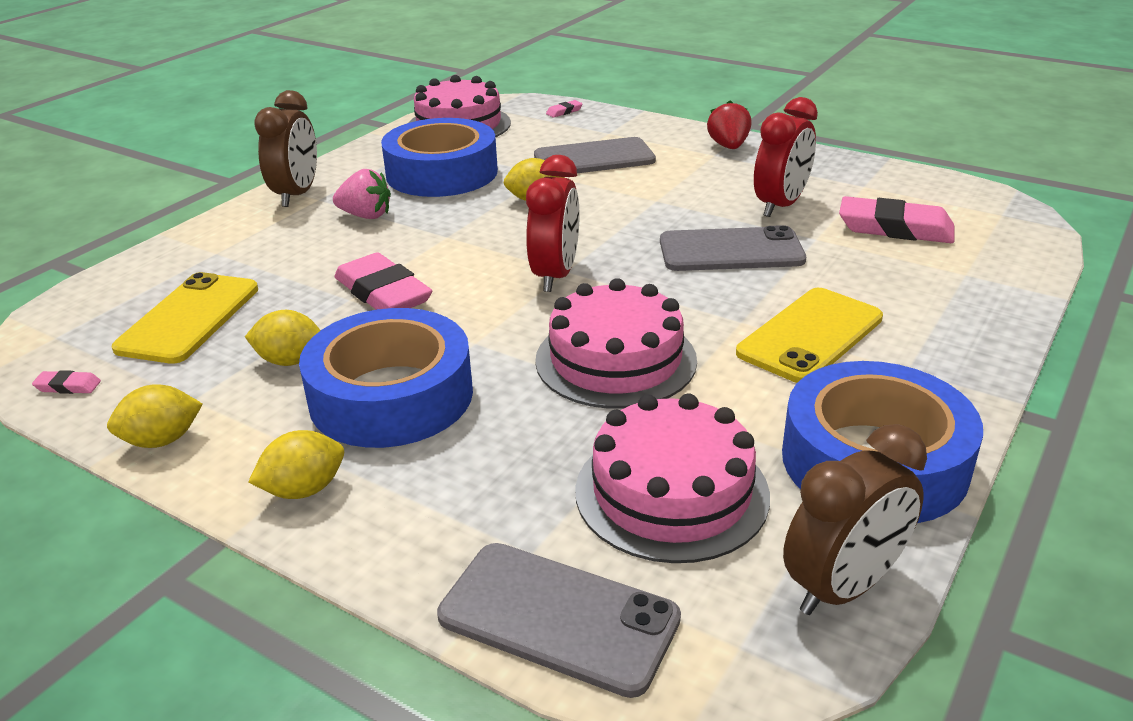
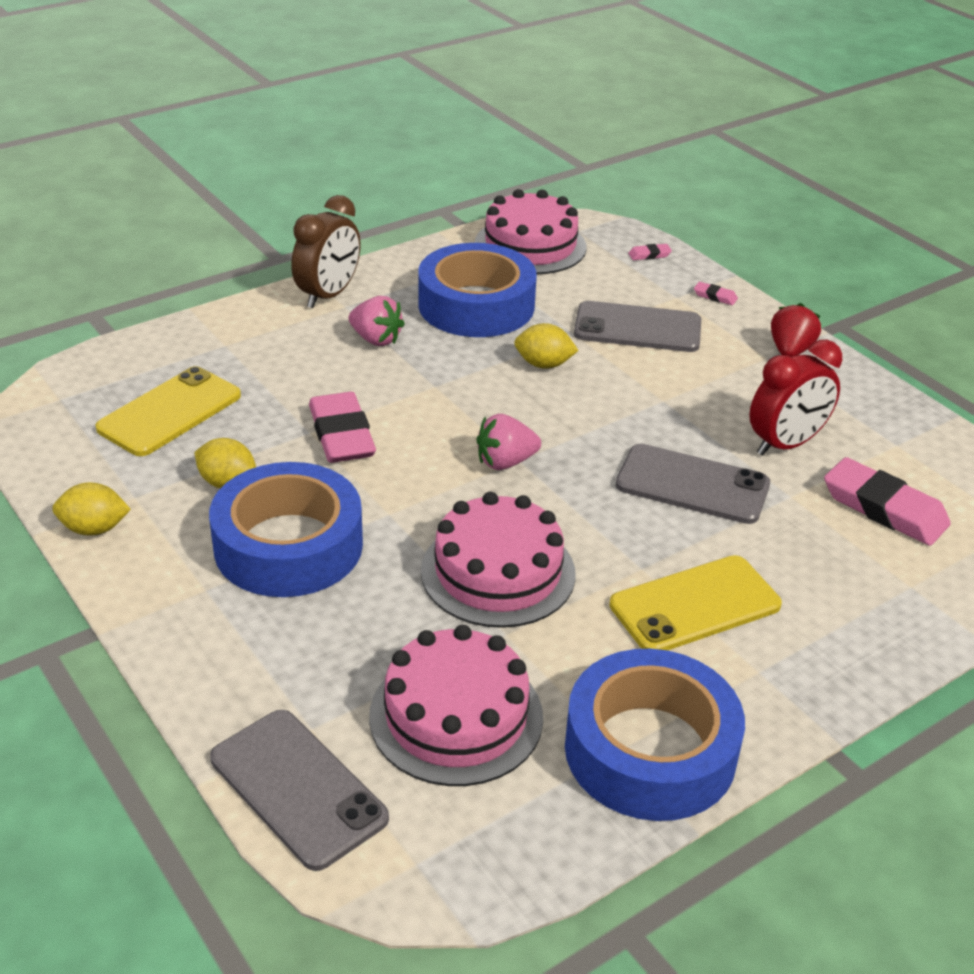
camera: 20 degrees right, 5 degrees up
(68, 386) = (49, 453): pink eraser -> pink eraser (715, 296)
(304, 490) = (175, 611): yellow lemon -> none
(555, 275) = (505, 462): red clock -> pink strawberry
(843, 588) = (532, 849): brown clock -> none

